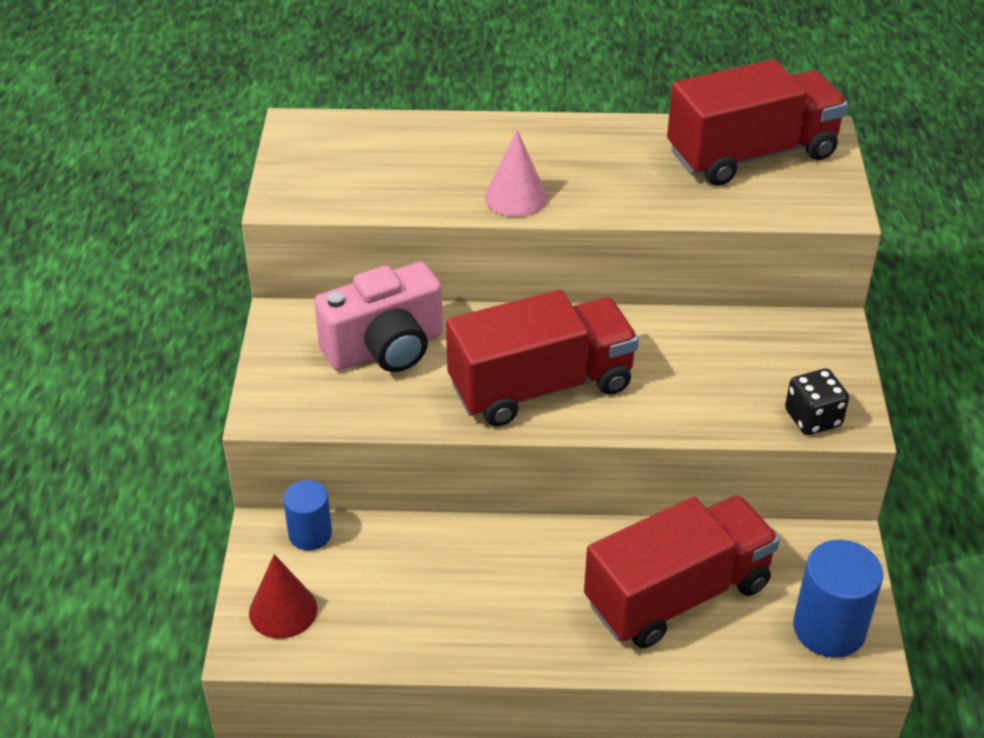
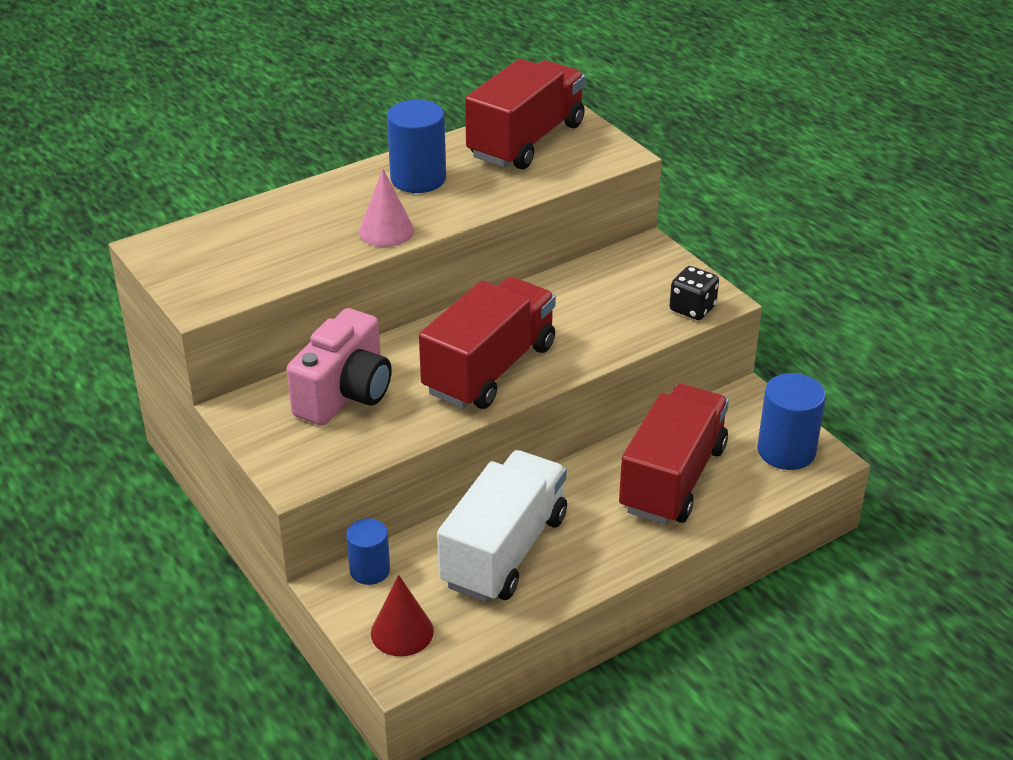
camera: 35 degrees left, 5 degrees down
(444, 581) = (504, 551): none -> white truck
(600, 154) = (418, 179): none -> blue cylinder

